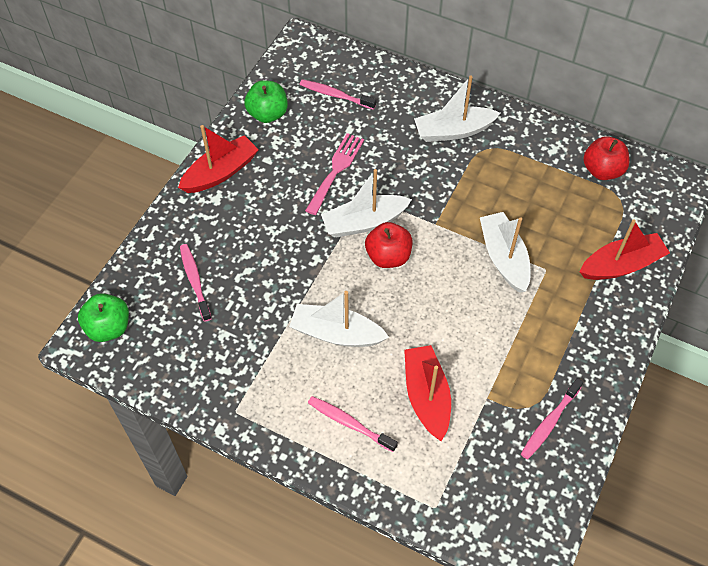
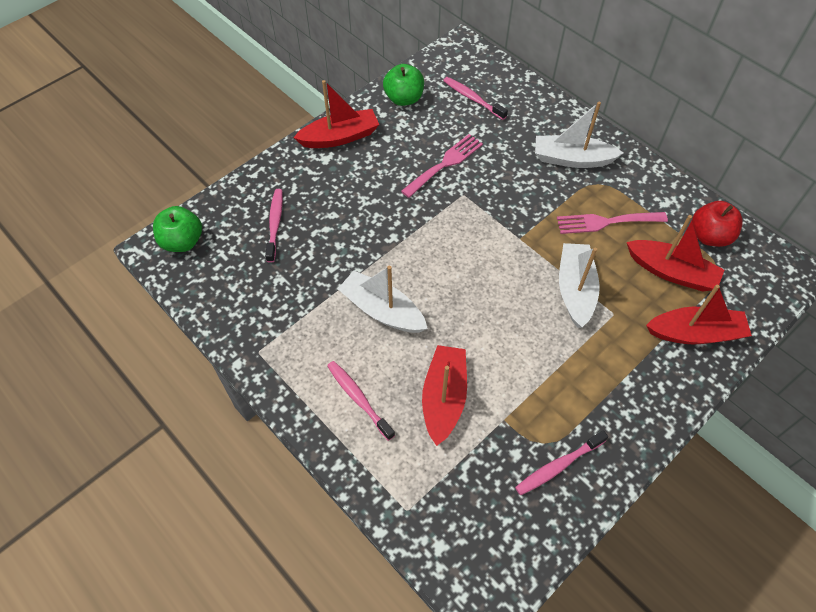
camera: 20 degrees right, 0 degrees up
(364, 222) = (452, 217): white boat -> none
(388, 256) = (461, 255): red apple -> none
(507, 184) = (606, 222): none -> pink fork
(581, 214) = (671, 272): none -> red boat

